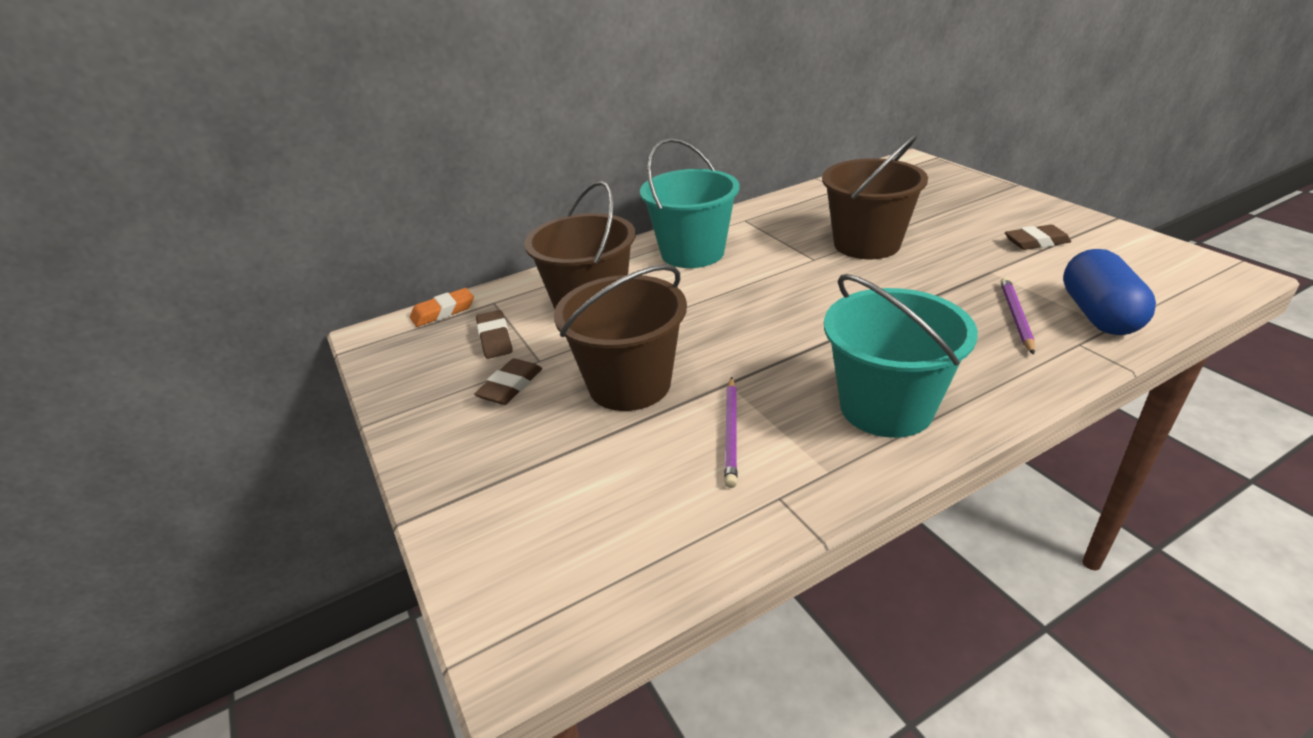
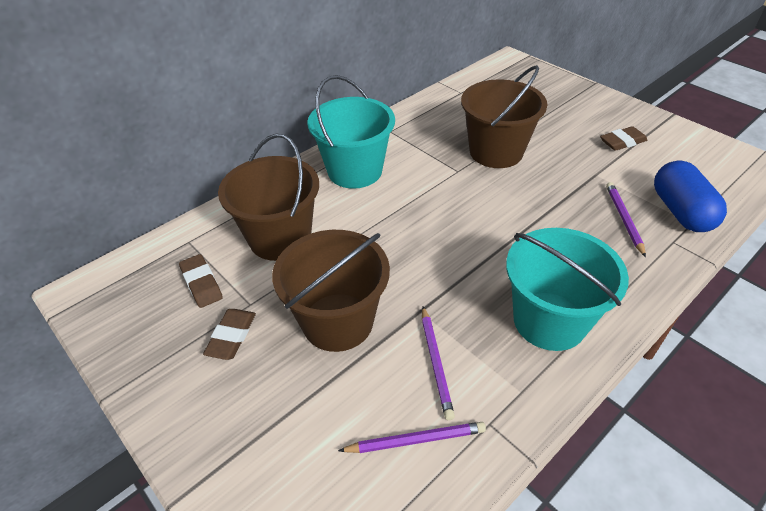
camera: 15 degrees left, 10 degrees up
(443, 312) = (142, 257): orange eraser -> none
(684, 502) = (415, 440): none -> purple pencil

